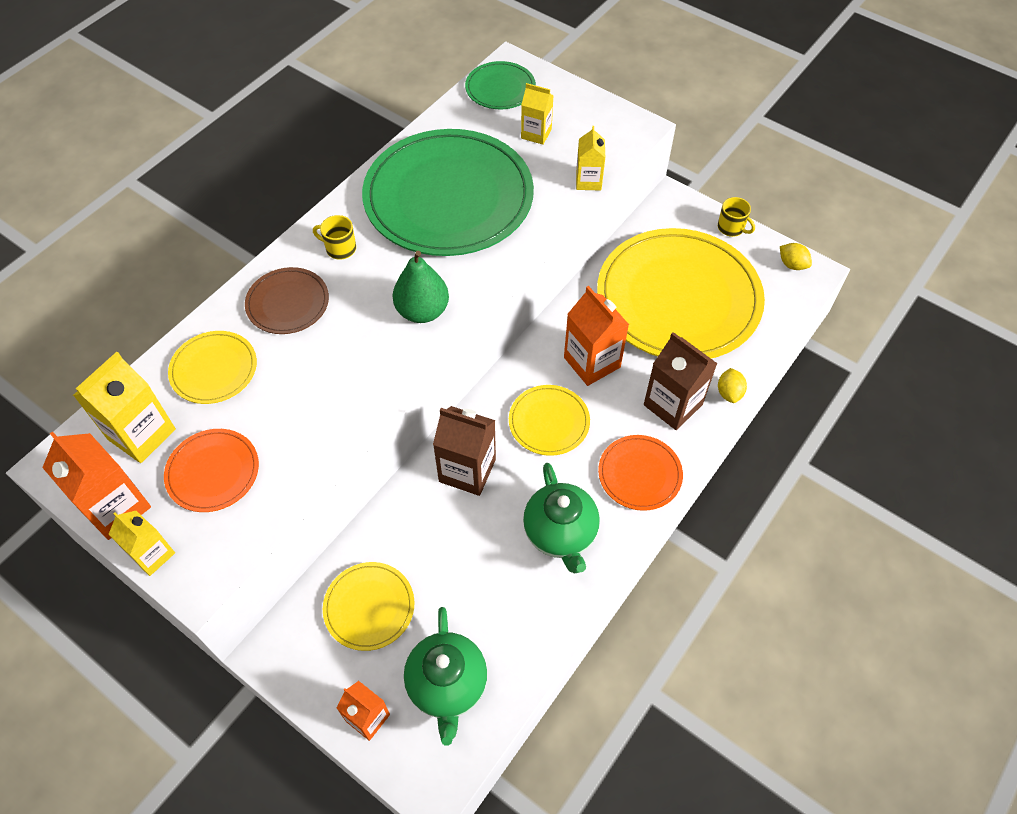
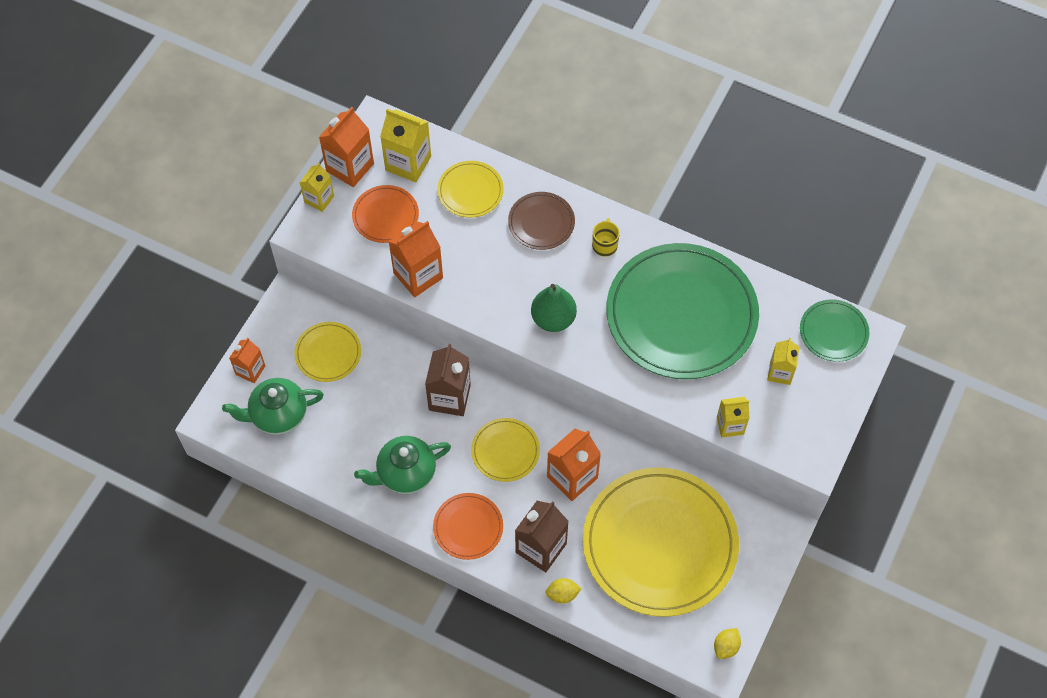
camera: 80 degrees right, 5 degrees up
(318, 445) = (418, 275): none -> orange carton
(731, 228) = (760, 587): yellow mug -> none

